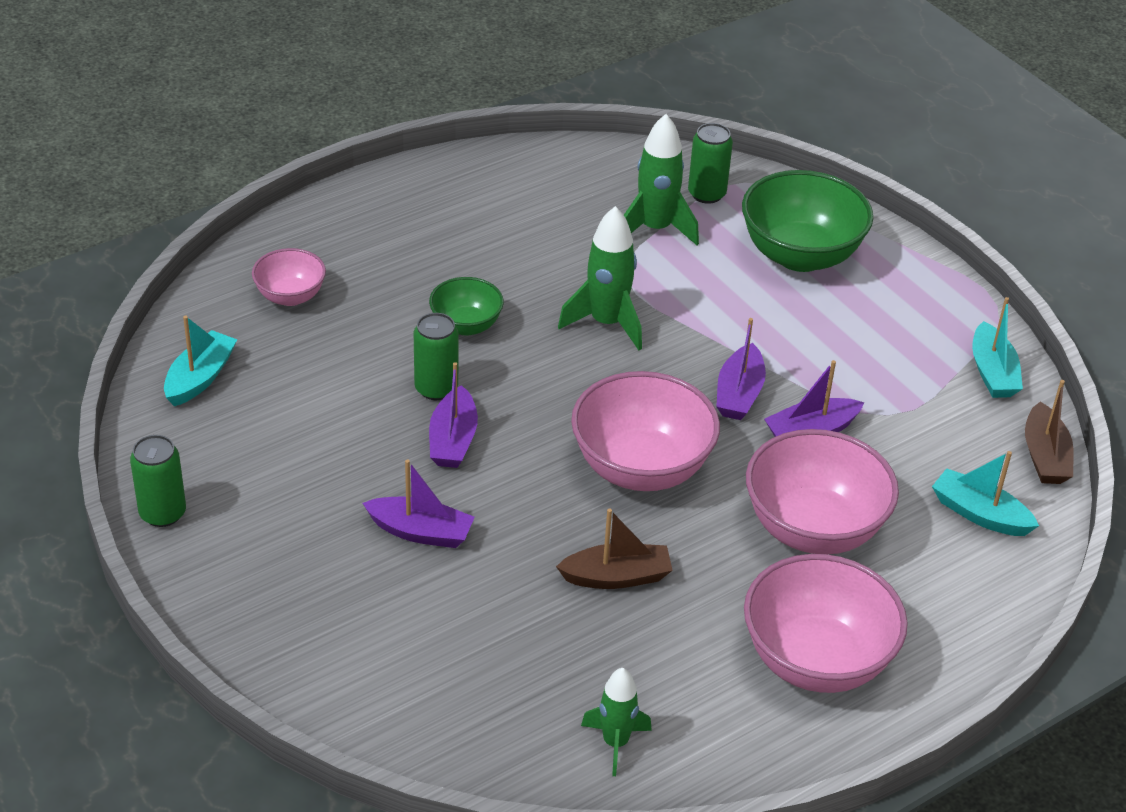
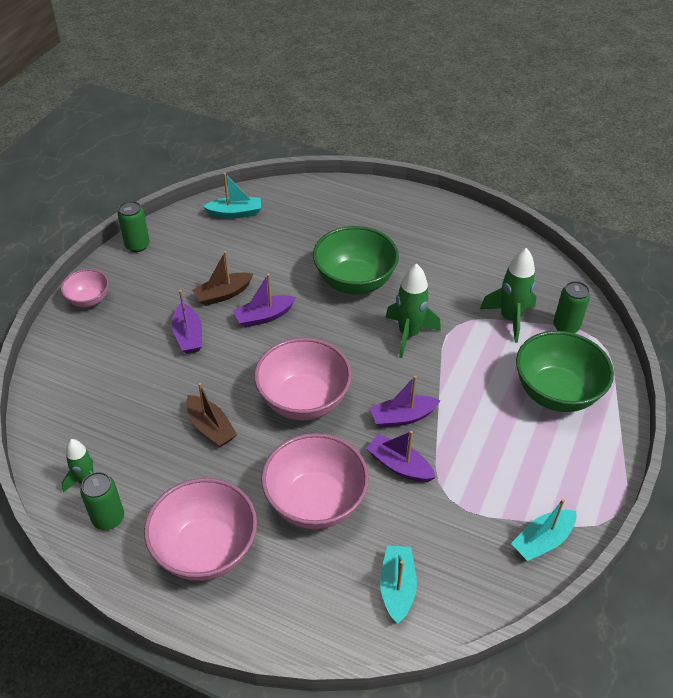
camera: 60 degrees right, 5 degrees up
(290, 296) = (318, 213): pink bowl -> pink bowl (89, 300)
(436, 388) = (297, 293): green can -> green can (108, 518)
(466, 325) = (354, 282): green bowl -> green bowl, size x1.84
(1044, 456) = (485, 605): brown boat -> brown boat (223, 294)

